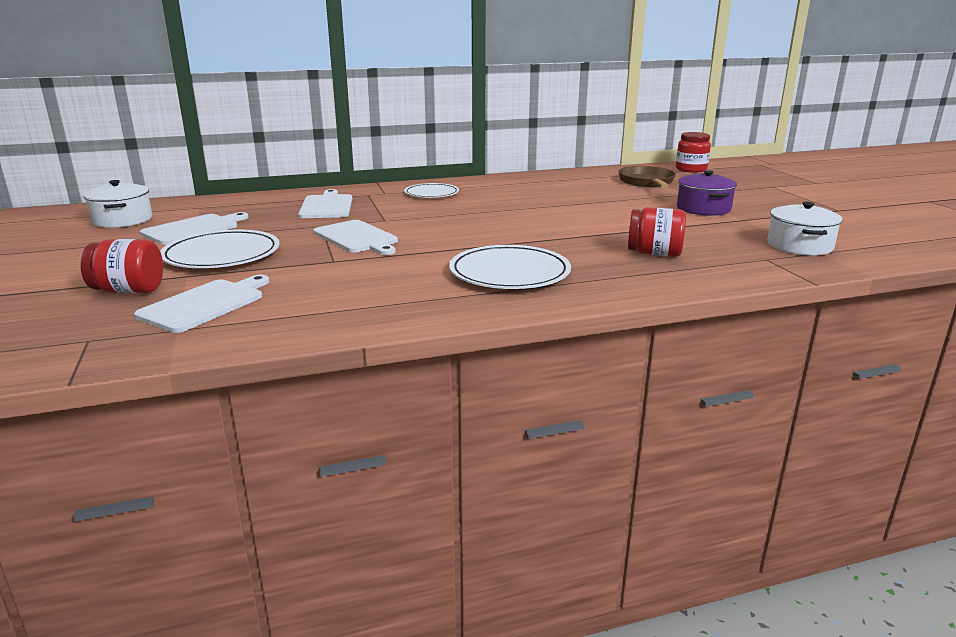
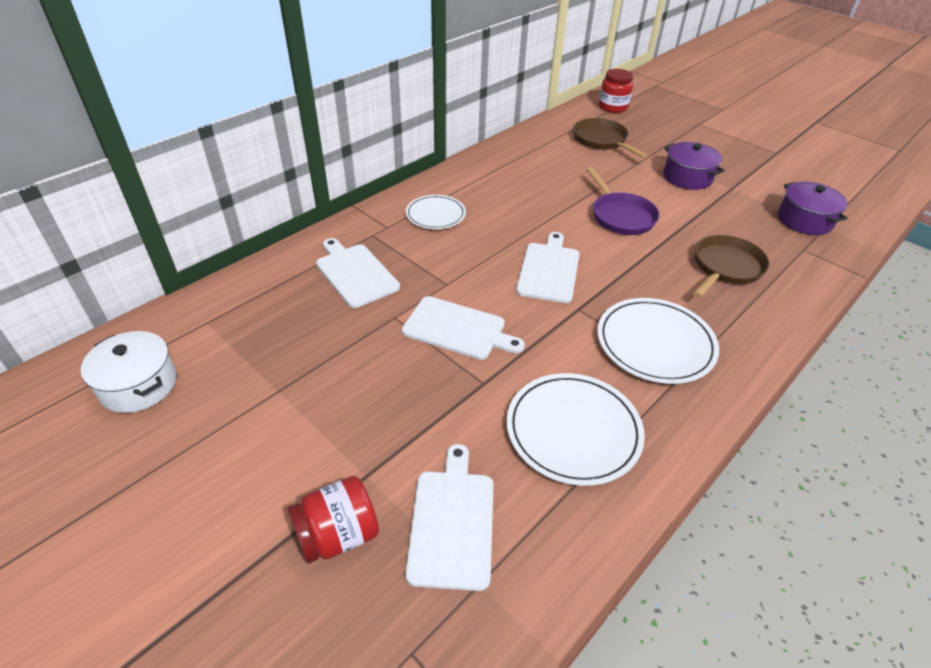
camera: 30 degrees left, 20 degrees up
(193, 229) = (257, 374): white cutting board -> white cutting board (549, 270)
(222, 255) = (355, 417): white plate -> white plate (573, 430)
(594, 216) = (620, 216): none -> purple pan
(654, 253) = (725, 268): red jar -> brown pan
(799, 246) = (804, 220): white pot -> purple pot

